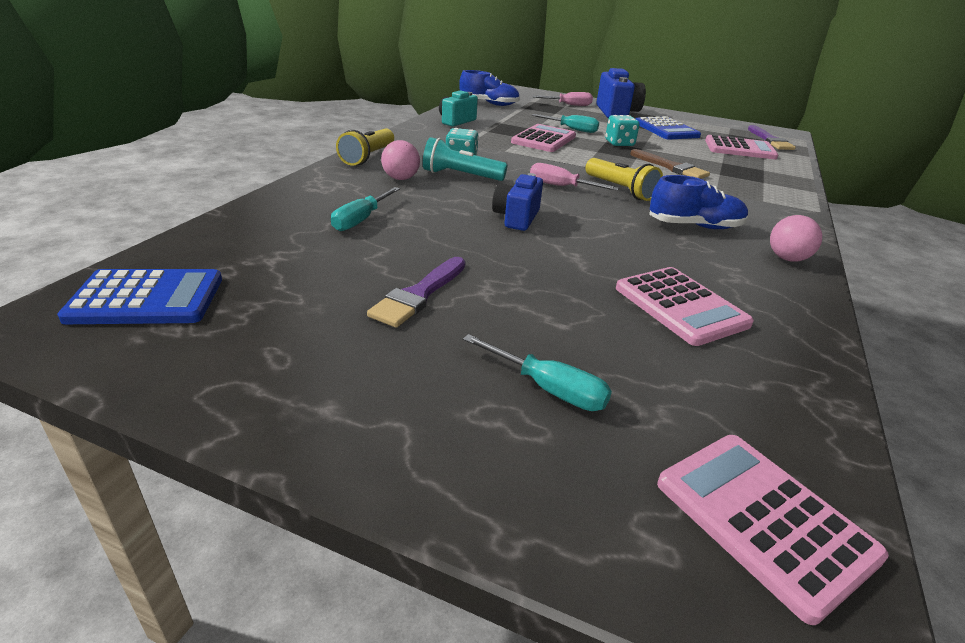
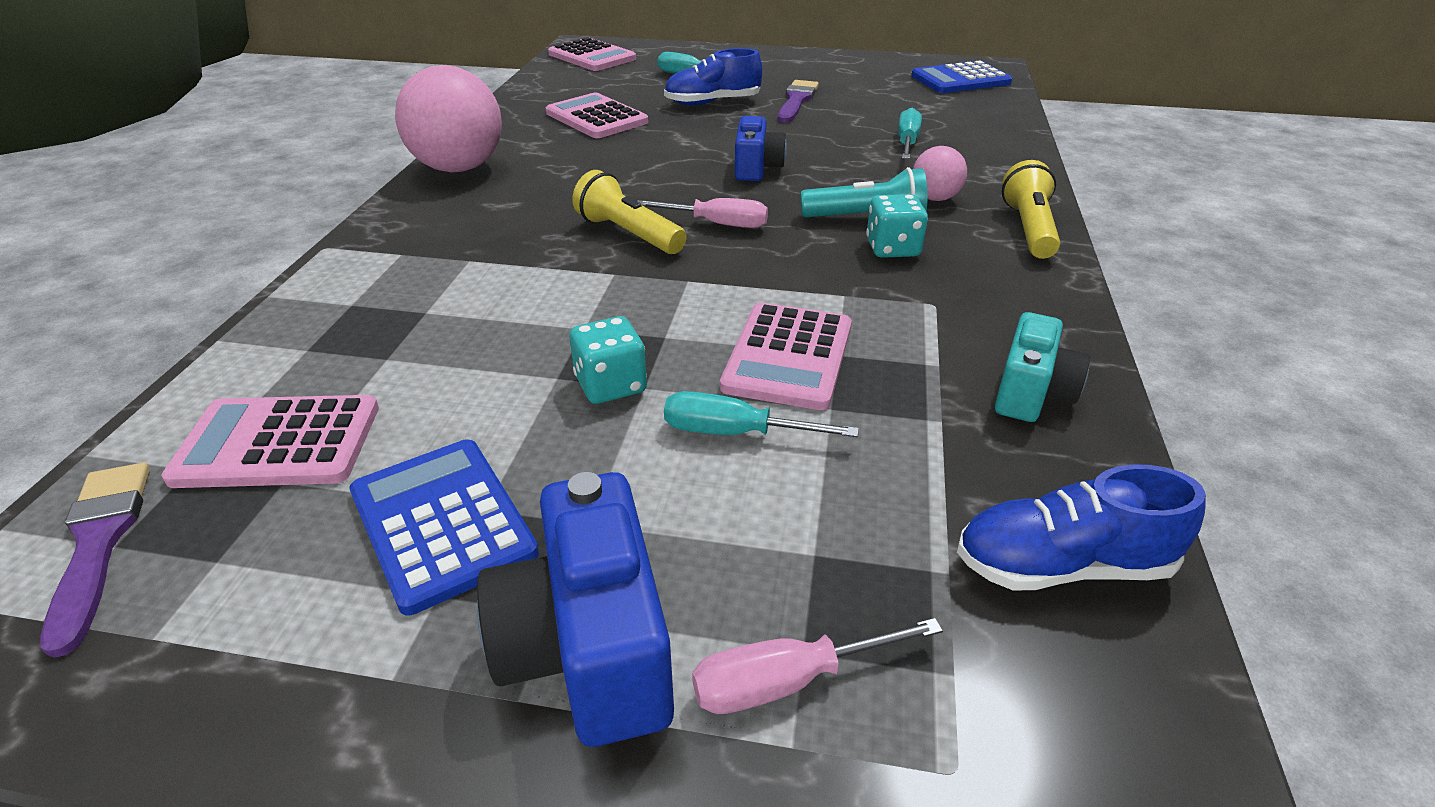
camera: 170 degrees right, 5 degrees up
(671, 167) = (519, 312): brown brush -> none
(694, 226) = (543, 191): blue shoe -> blue shoe (712, 102)
(787, 258) = (459, 168): pink ball -> pink ball, size x2.00

